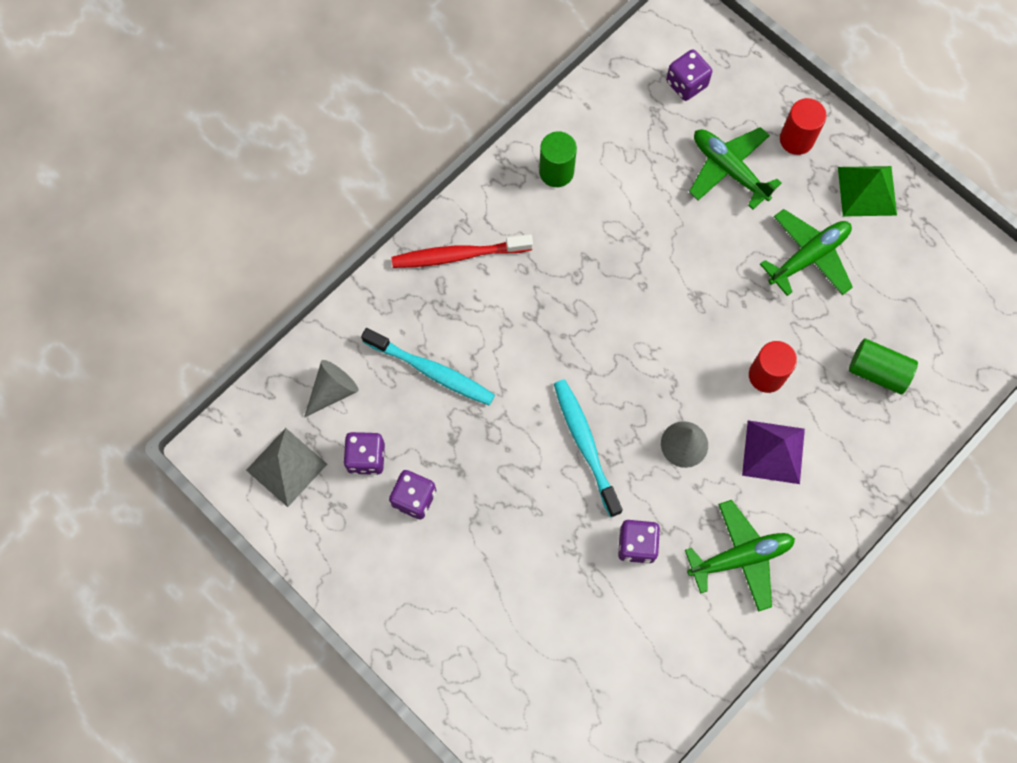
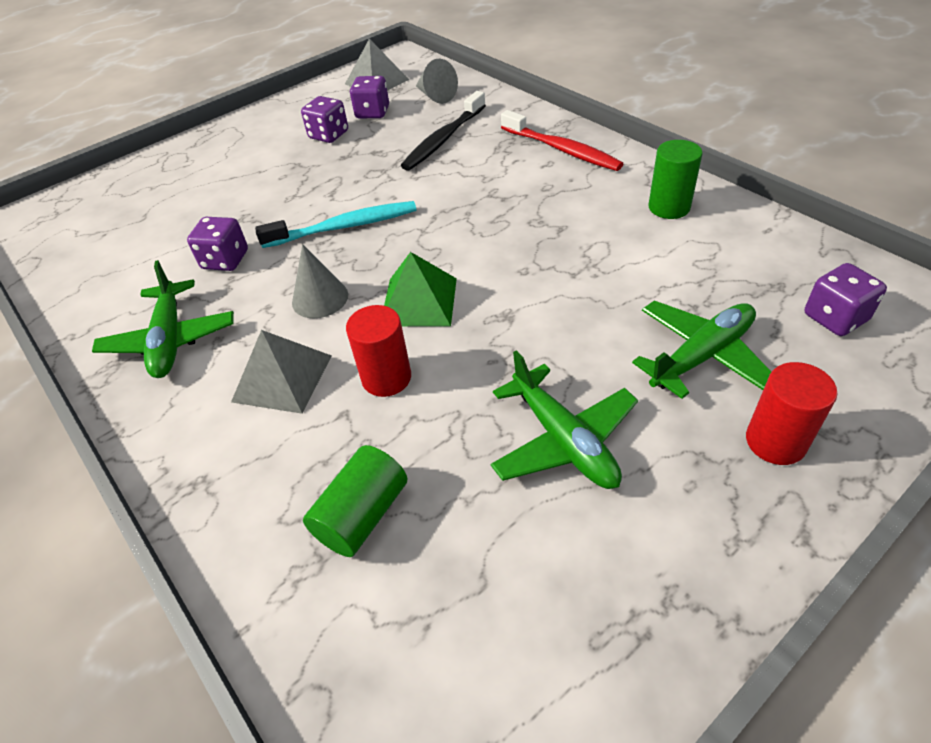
camera: 100 degrees right, 25 degrees down
(431, 371) = (444, 139): turquoise toothbrush -> black toothbrush
(458, 255) = (562, 149): red toothbrush -> red toothbrush turned 135 degrees clockwise
(773, 452) = (282, 378): purple pyramid -> grey pyramid
(867, 191) = (694, 538): green pyramid -> green pyramid (419, 301)

